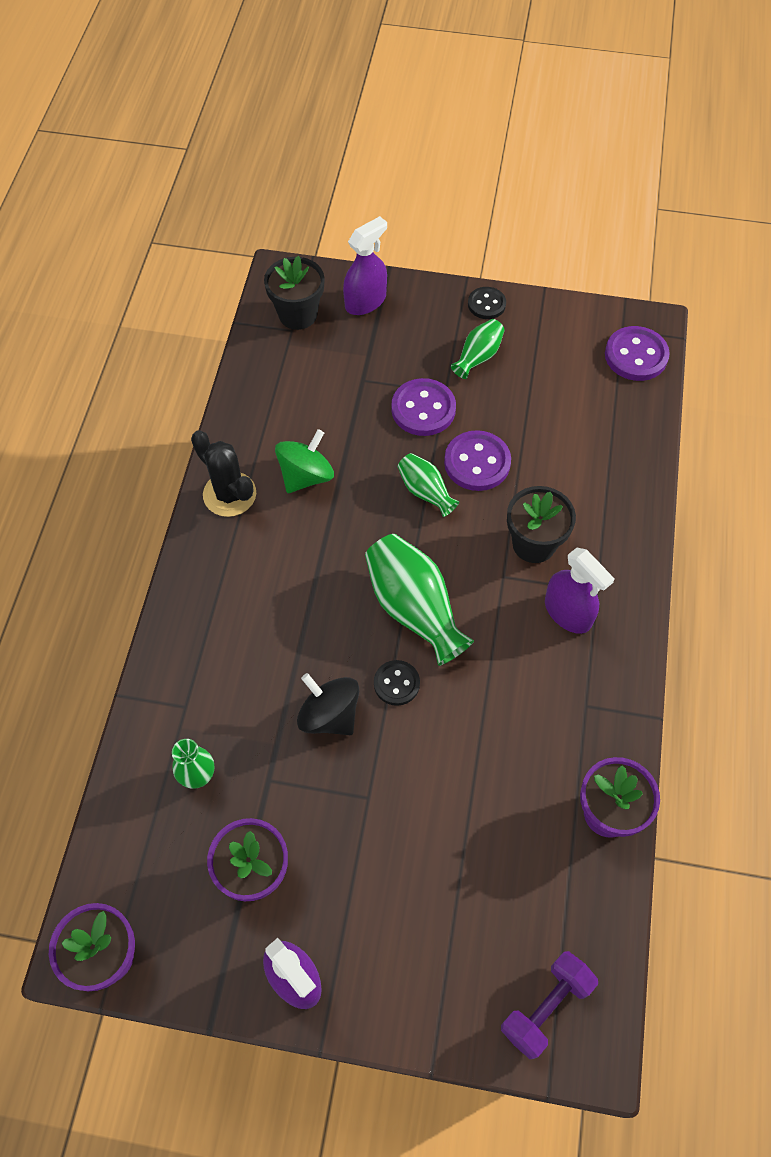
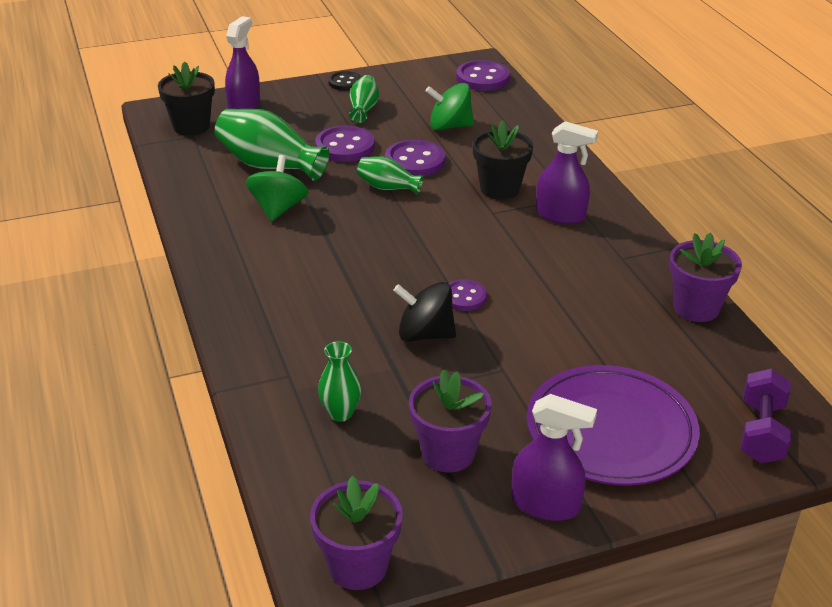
camera: 30 degrees left, 25 degrees down
(229, 494) = (218, 239): black cactus -> none
(396, 683) = (464, 297): black button -> purple button
(410, 926) = (611, 431): none -> purple plate
(414, 609) = (439, 252): green vase -> green vase (269, 166)
(548, 422) = (449, 126): none -> green spinning top

